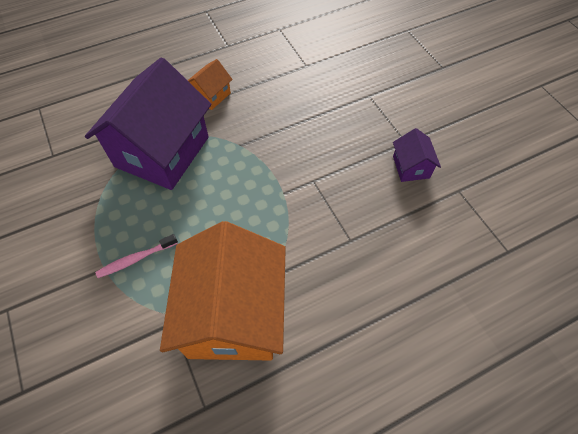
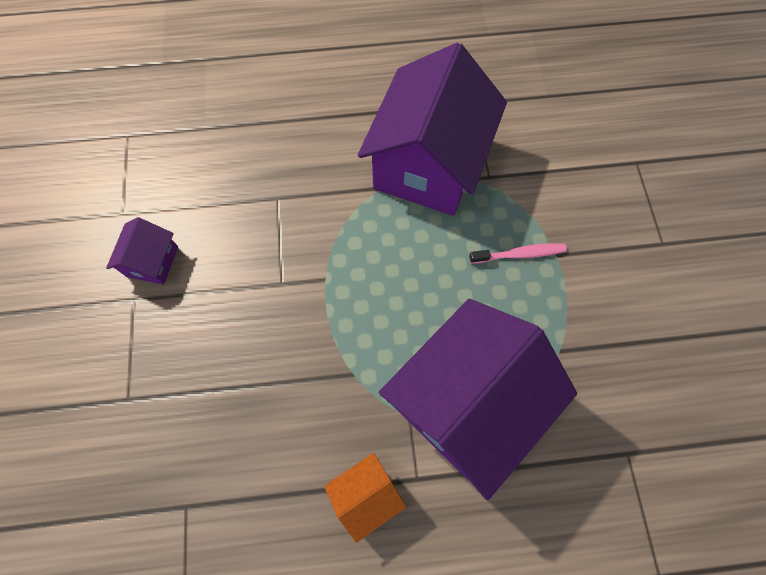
camera: 160 degrees left, 10 degrees up
(233, 314) = (428, 165): orange house -> purple house

